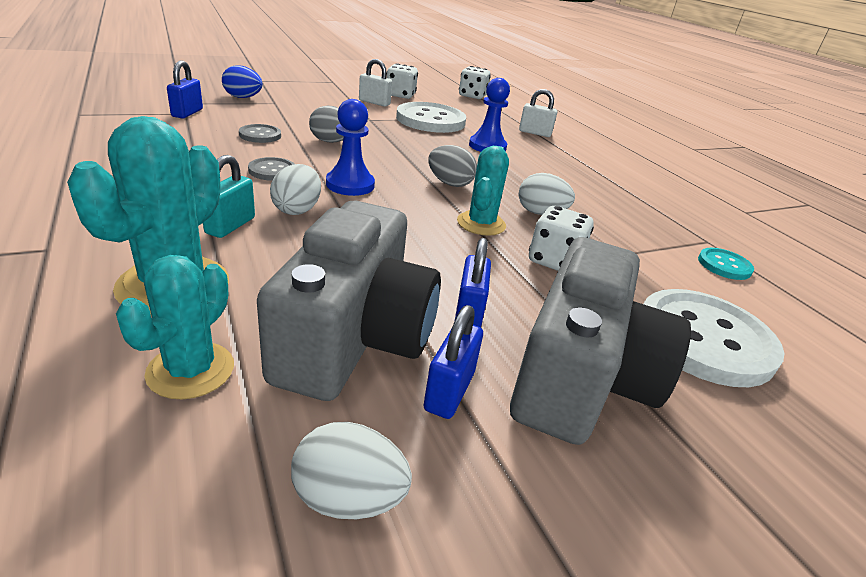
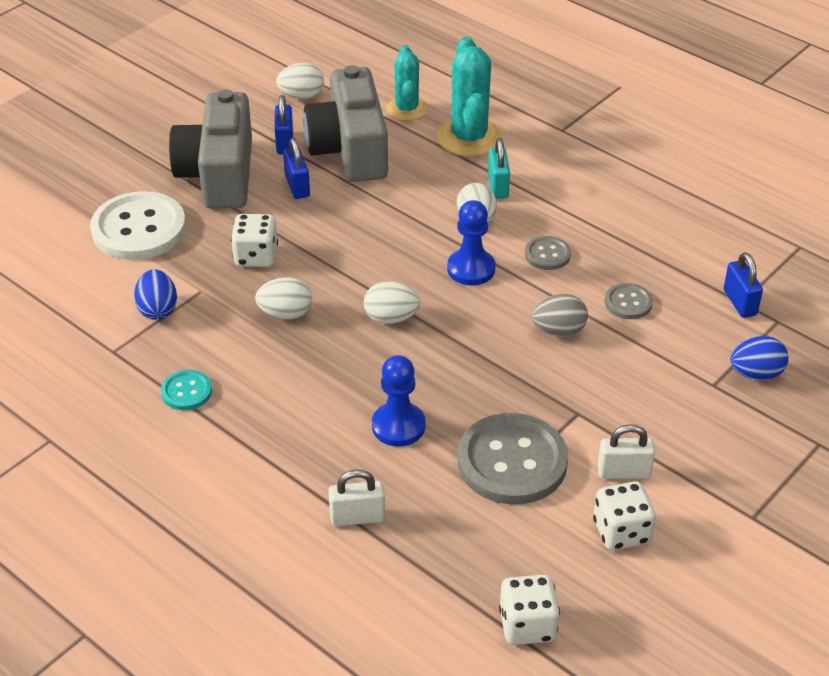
camera: 160 degrees right, 10 degrees up
(430, 120) = (512, 461): white button -> grey button
(450, 183) = (391, 318): grey egg -> white egg
(481, 224) = (331, 272): turquoise cactus -> none
(668, 254) = (158, 310): none -> blue egg
(724, 265) = (105, 318): turquoise button -> turquoise button (186, 391)

